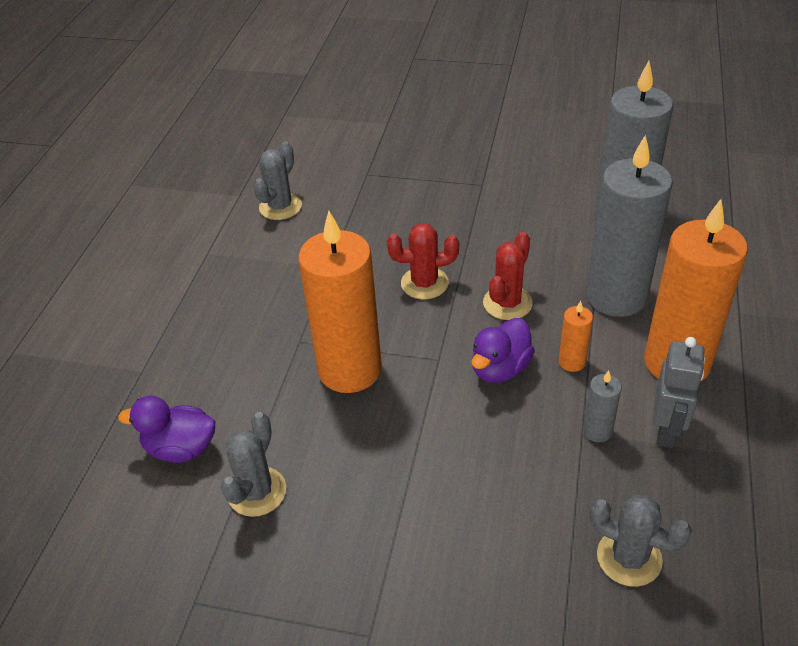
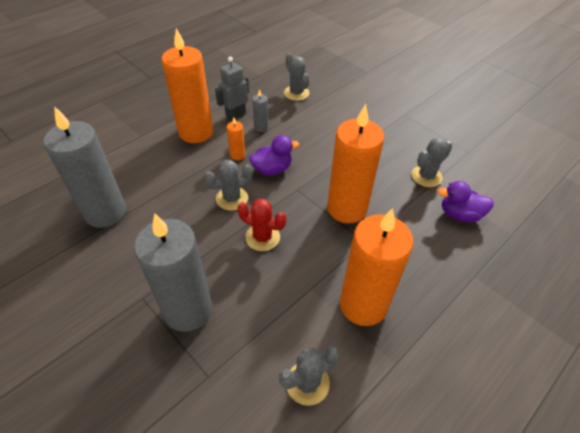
camera: 150 degrees left, 5 degrees up
(181, 448) = (459, 214): purple duck -> purple duck turned 150 degrees clockwise
(263, 279) = (363, 305): none -> orange candle
(507, 303) = (232, 198): red cactus -> grey cactus
(616, 296) = (177, 171): grey candle -> grey candle (188, 310)

